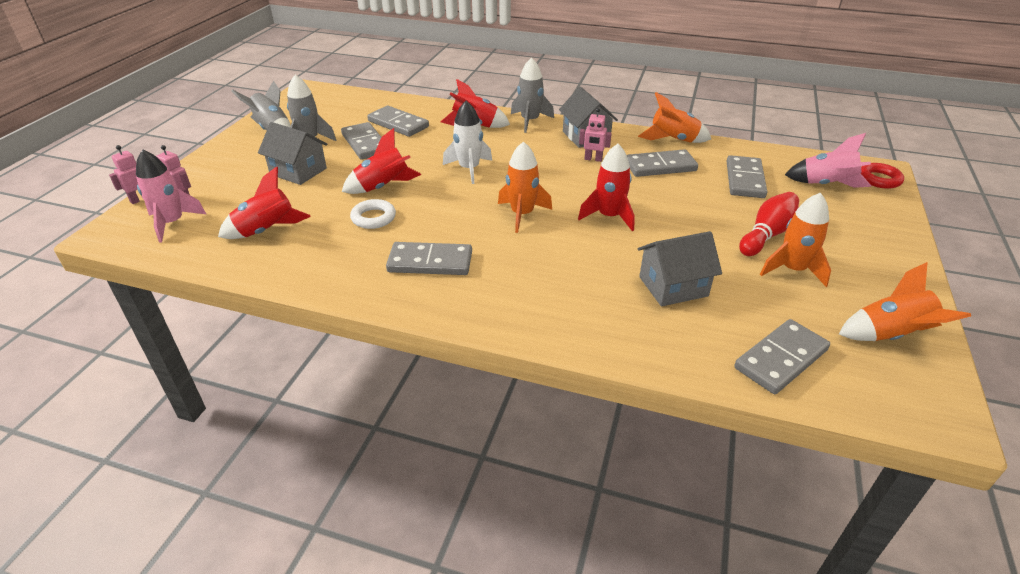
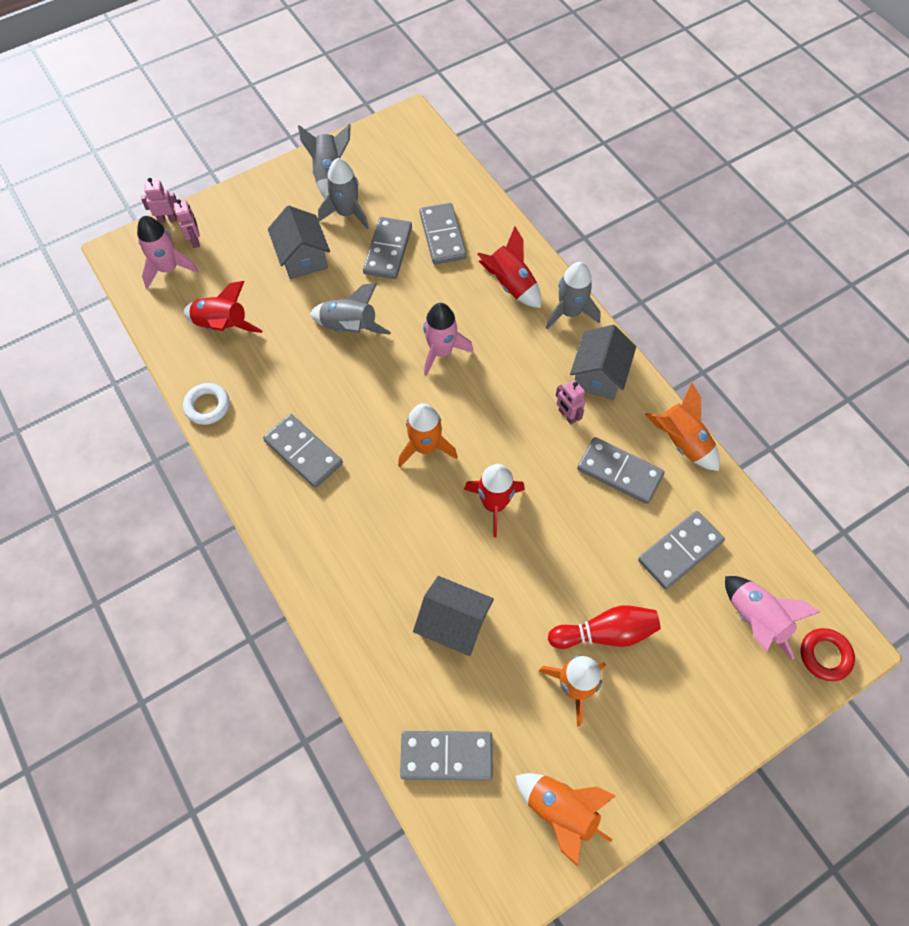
camera: 40 degrees right, 25 degrees up
(373, 218) = (308, 365): white ring -> white ring (207, 406)
(383, 187) = (349, 328): red rocket -> grey rocket
(469, 169) = (441, 351): white rocket -> pink rocket

